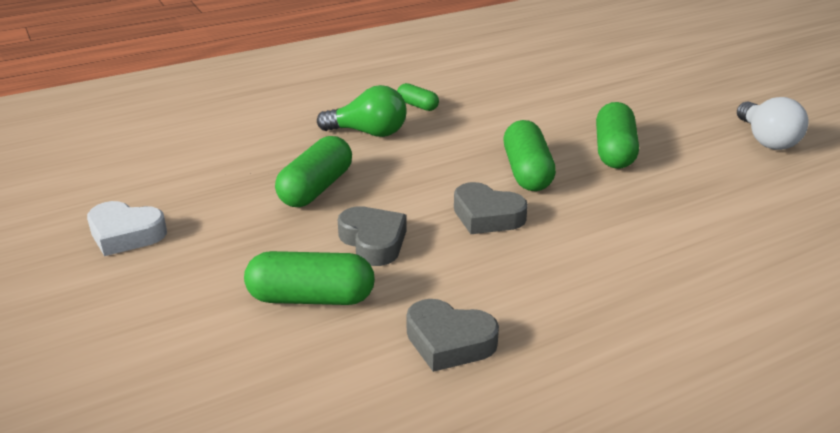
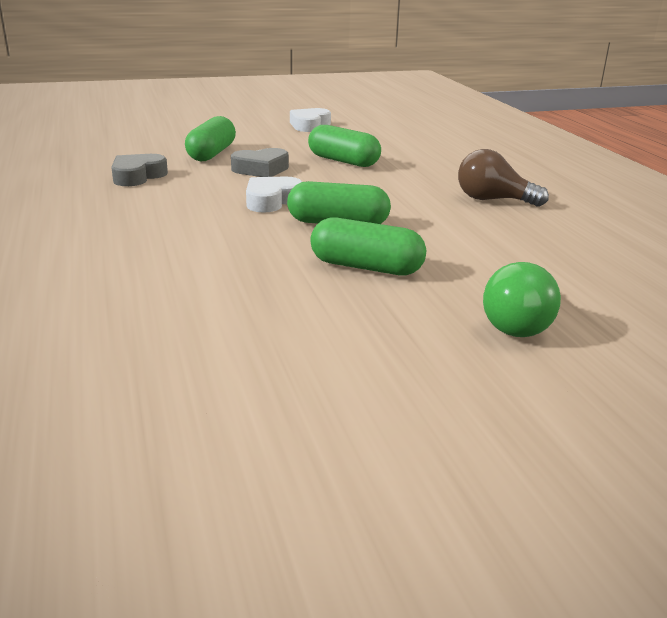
camera: 100 degrees right, 5 degrees down
(369, 133) = (434, 180): green light bulb -> green light bulb (517, 323)
(417, 105) = (493, 200): green capsule -> brown light bulb
(487, 216) = (271, 201): grey heart -> white heart
(766, 140) = (365, 375): white light bulb -> none

